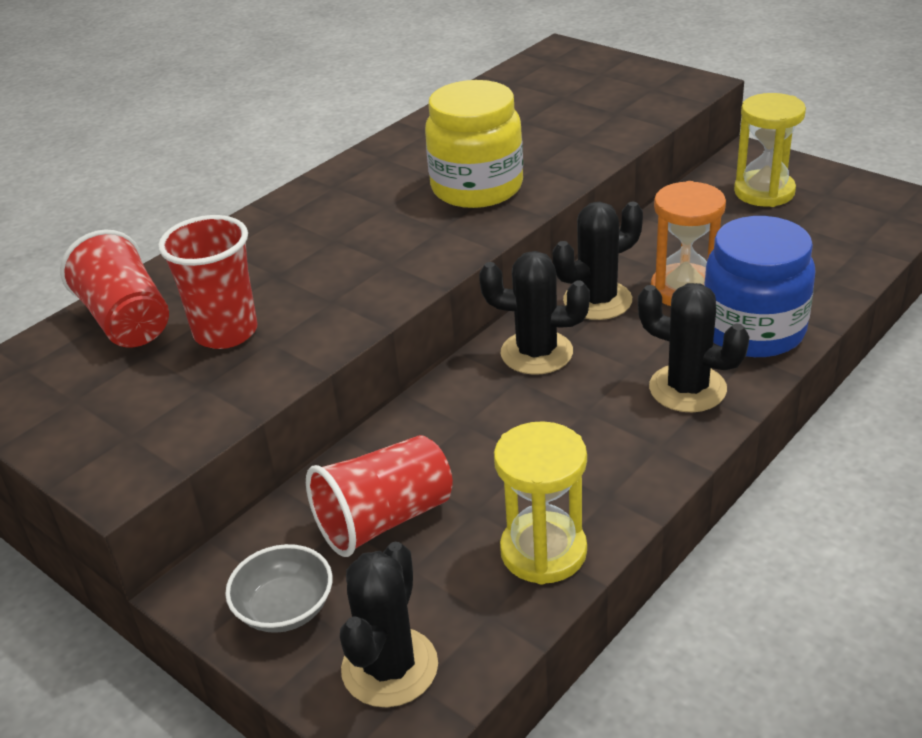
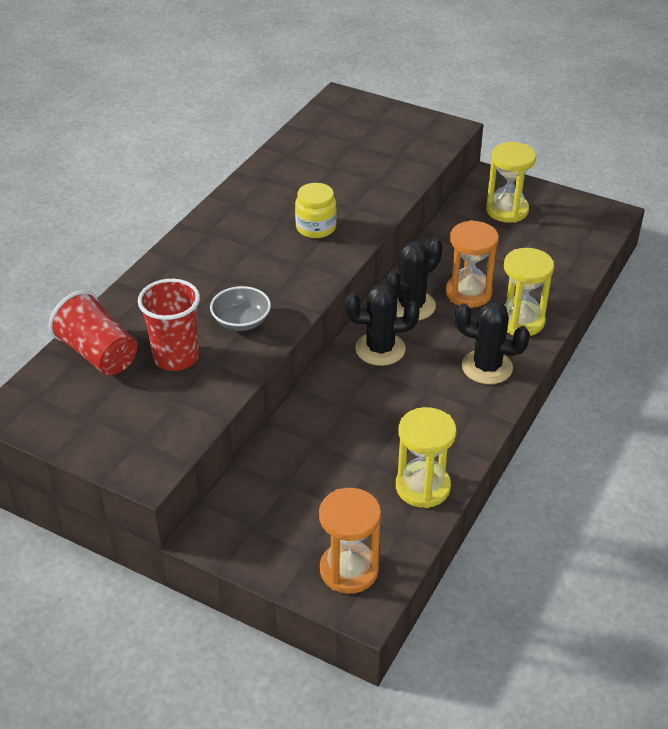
camera: 15 degrees left, 5 degrees up
(285, 608) = (269, 542): grey bowl -> grey bowl (241, 321)
(384, 519) = (314, 477): red cup -> none
(390, 667) = (349, 570): black cactus -> orange hourglass
(477, 188) = (316, 228): yellow jar -> yellow jar, size x0.60
(753, 330) = (520, 321): blue jar -> yellow hourglass

